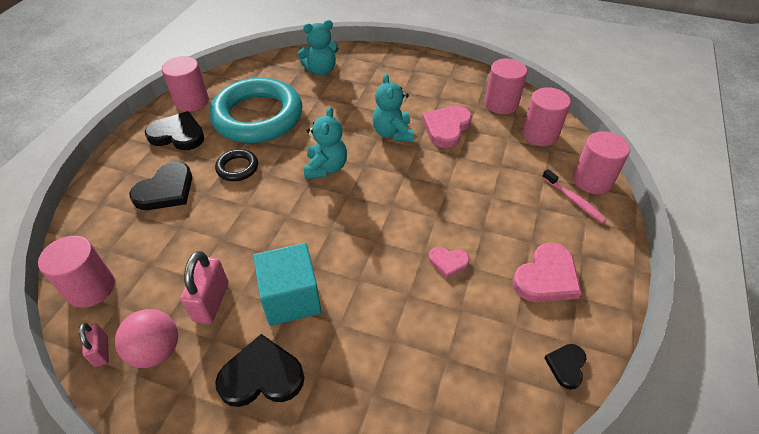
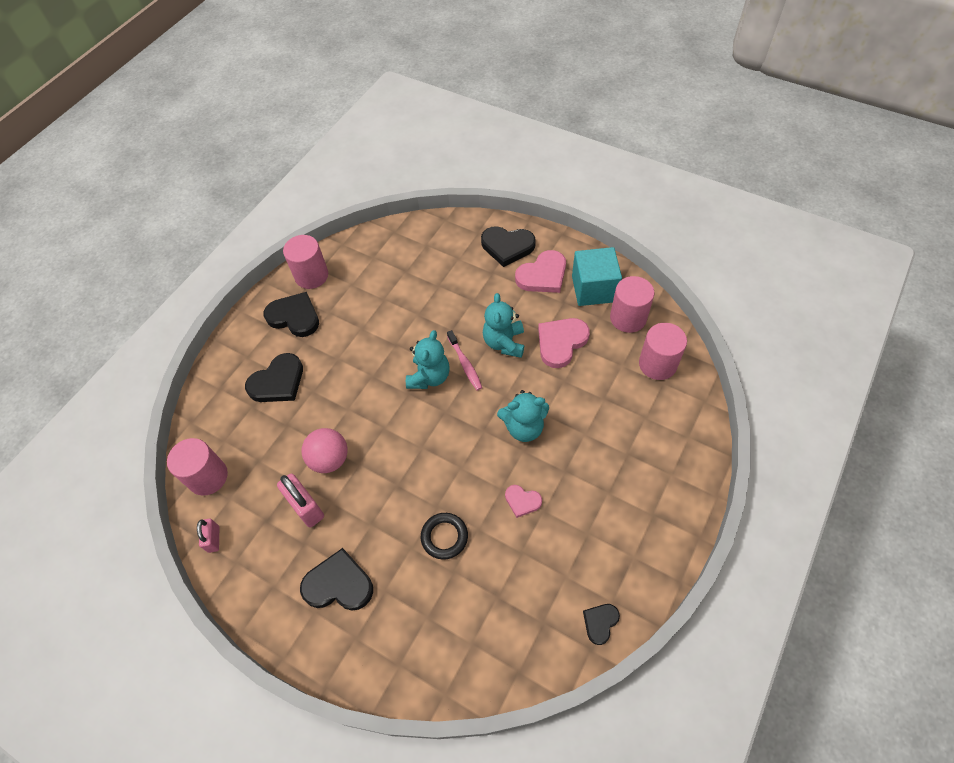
camera: 15 degrees right, 10 degrees up
(156, 351) = (257, 546): pink ball -> pink ball (329, 459)
(211, 302) = (306, 507): pink padlock -> pink padlock turned 60 degrees counterclockwise
(237, 168) = (346, 365): black ring -> black ring (444, 537)
(258, 116) = (373, 303): turquoise ring -> none
(291, 298) = (374, 515): turquoise cube -> turquoise cube (594, 289)
(321, 70) = (447, 248): turquoise teddy bear -> turquoise teddy bear (524, 427)
(376, 64) = (507, 246): none -> black heart
(546, 277) = (610, 532): pink heart -> pink heart (543, 275)
(574, 200) = (666, 451): pink toothbrush -> pink toothbrush (465, 364)
(592, 180) = (693, 430): pink cylinder -> none

